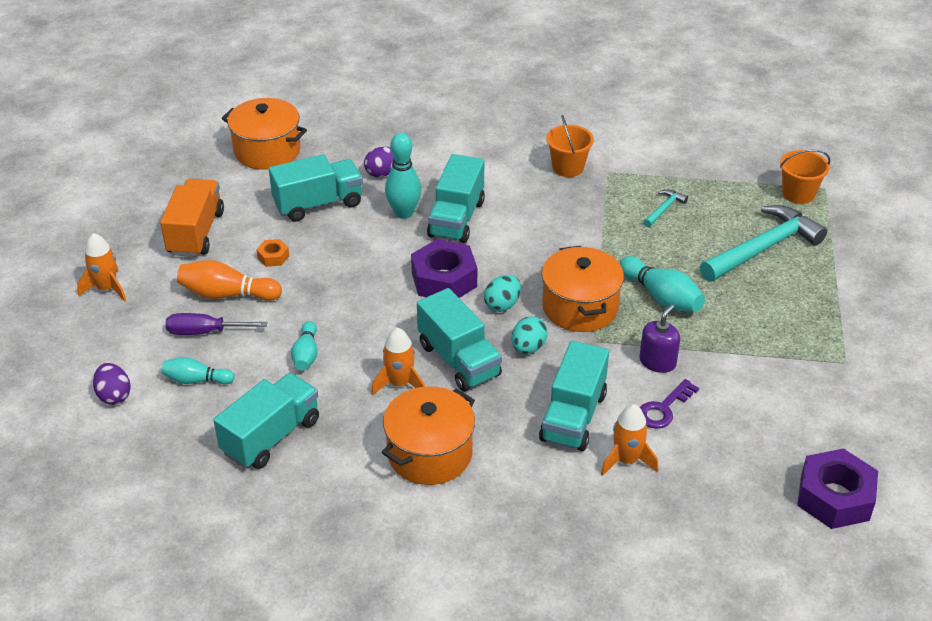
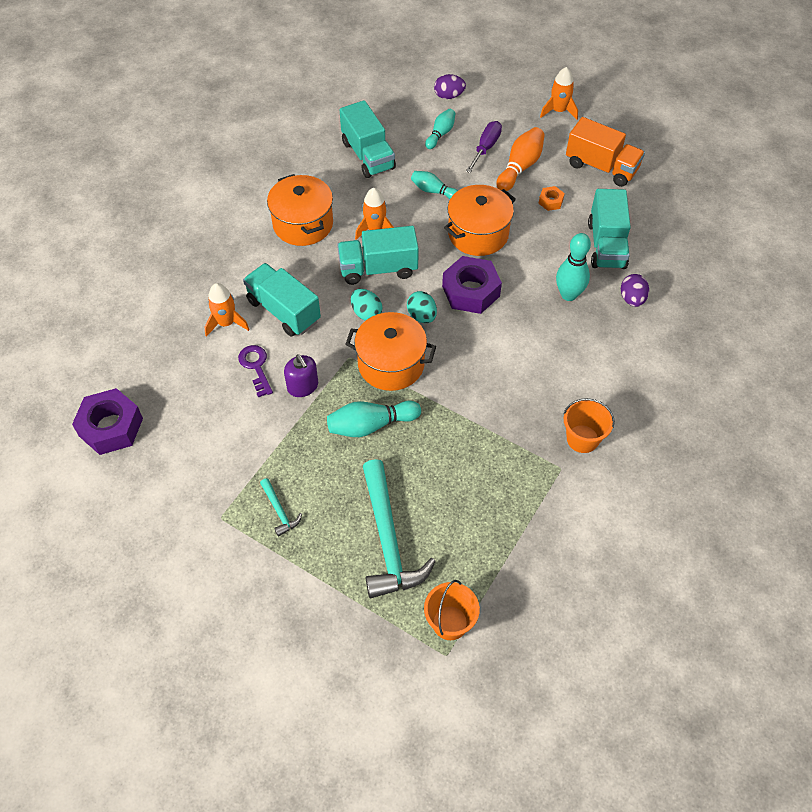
camera: 115 degrees right, 15 degrees up
(267, 151) = (698, 233): orange pot -> orange pot (478, 234)
(456, 219) = (544, 326): turquoise truck -> none
(664, 209) = (483, 487): turquoise hammer -> turquoise hammer (279, 511)

